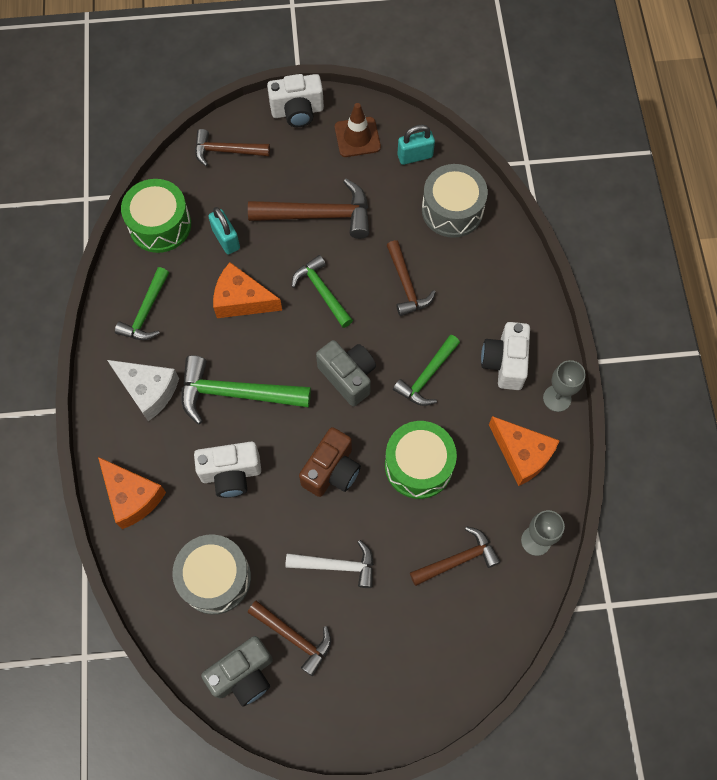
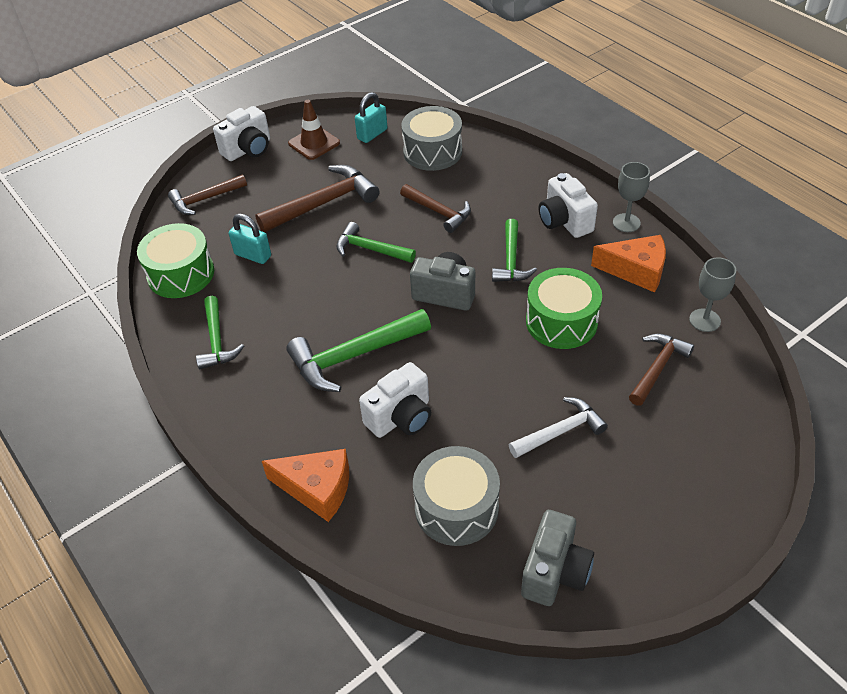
camera: 30 degrees left, 20 degrees down
(148, 390) = (266, 397): white cheese -> none
(241, 300) = (302, 288): orange cheese -> none
(294, 637) = (573, 511): brown hammer -> none
(332, 471) = (491, 365): brown camera -> none

